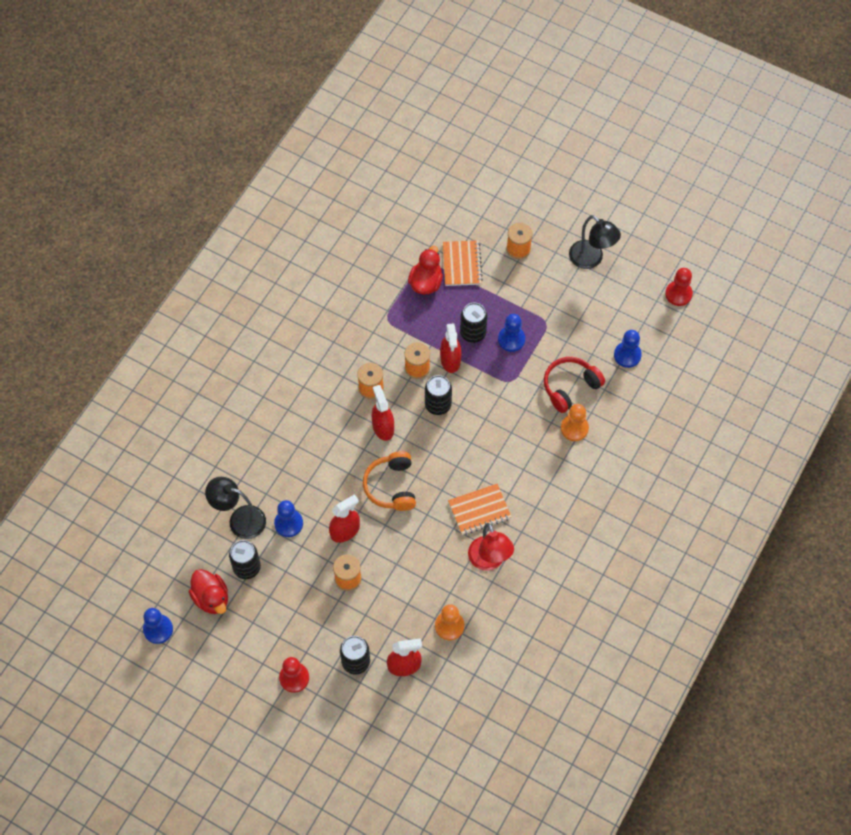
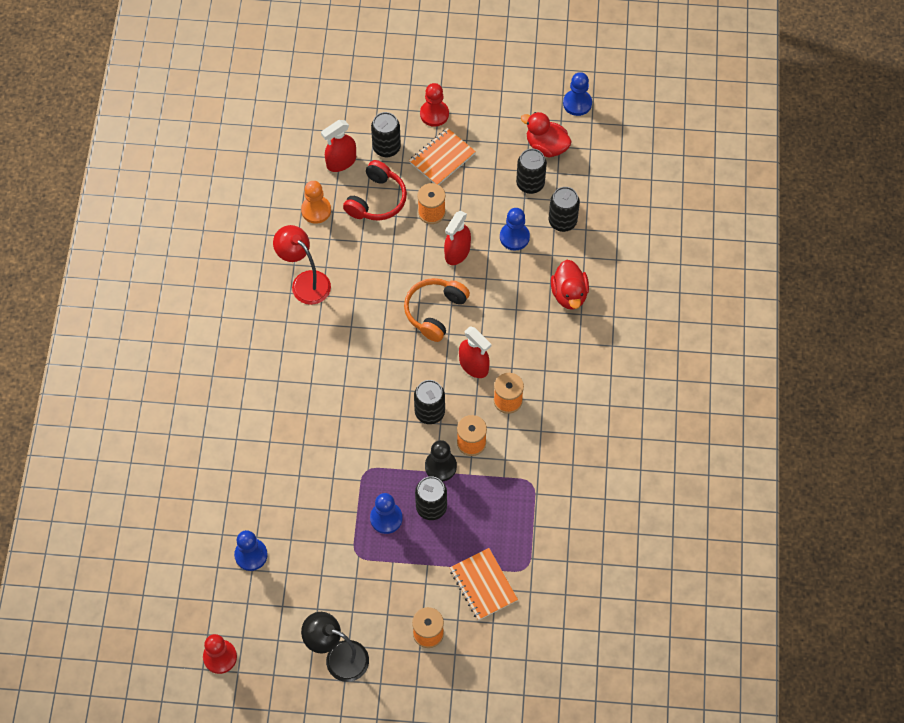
camera: 155 degrees right, 0 degrees up
(239, 520) = (562, 221): black lamp -> black can
(391, 486) = (435, 311): orange headphones -> orange headphones turned 120 degrees counterclockwise
(426, 283) = (512, 544): red duck -> red duck (569, 294)
(450, 360) = (440, 466): red spray bottle -> black pawn
(479, 510) = (337, 325): orange notebook -> orange notebook (442, 158)
(570, 387) = (299, 491): red headphones -> red headphones (377, 200)
(574, 428) = (276, 448): orange pawn -> none

